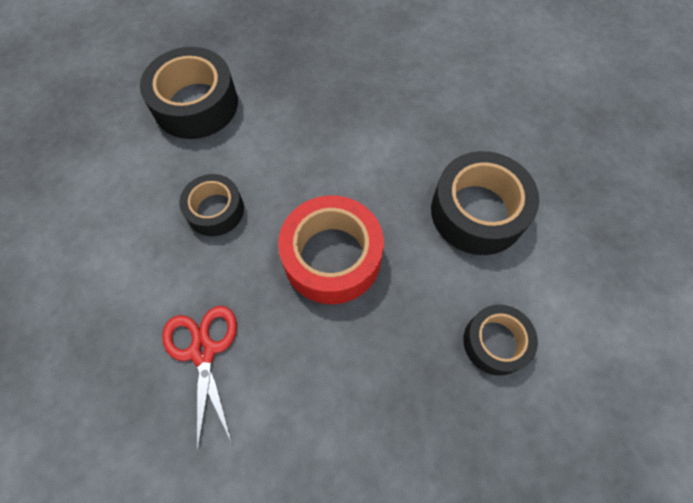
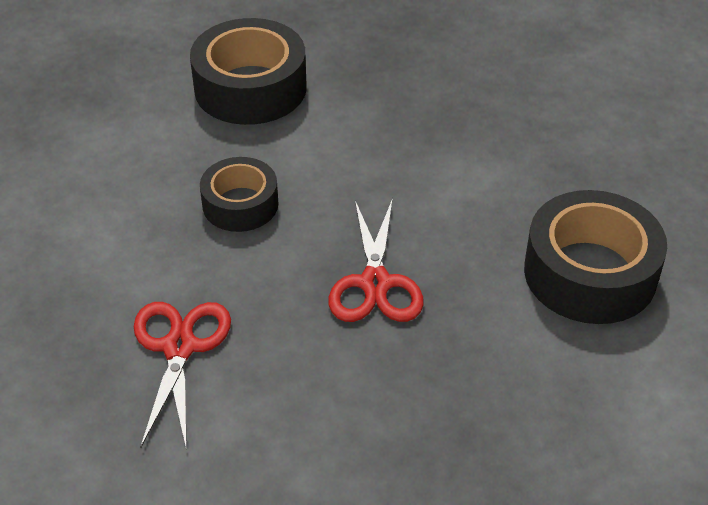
camera: 15 degrees right, 20 degrees down
(332, 257) = (375, 283): red tape -> red scissors
(495, 342) = (566, 421): black tape -> none

